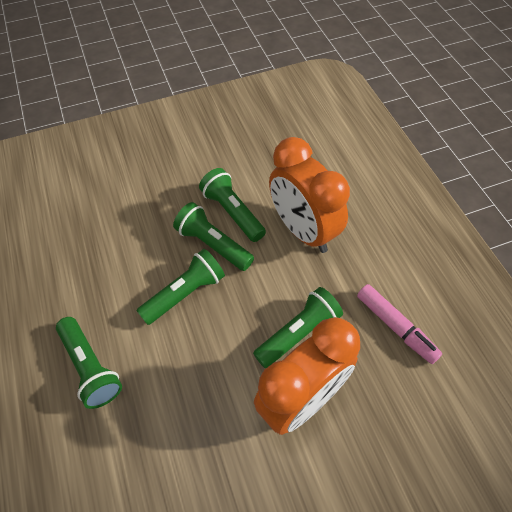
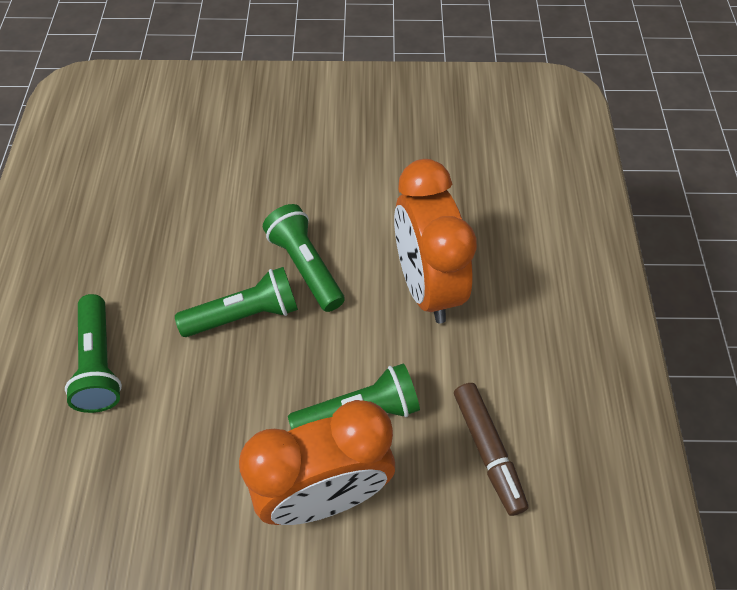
camera: 20 degrees right, 0 degrees up
(233, 212) = (348, 234): green flashlight -> none
(395, 326) = (488, 450): pink marker -> brown marker

